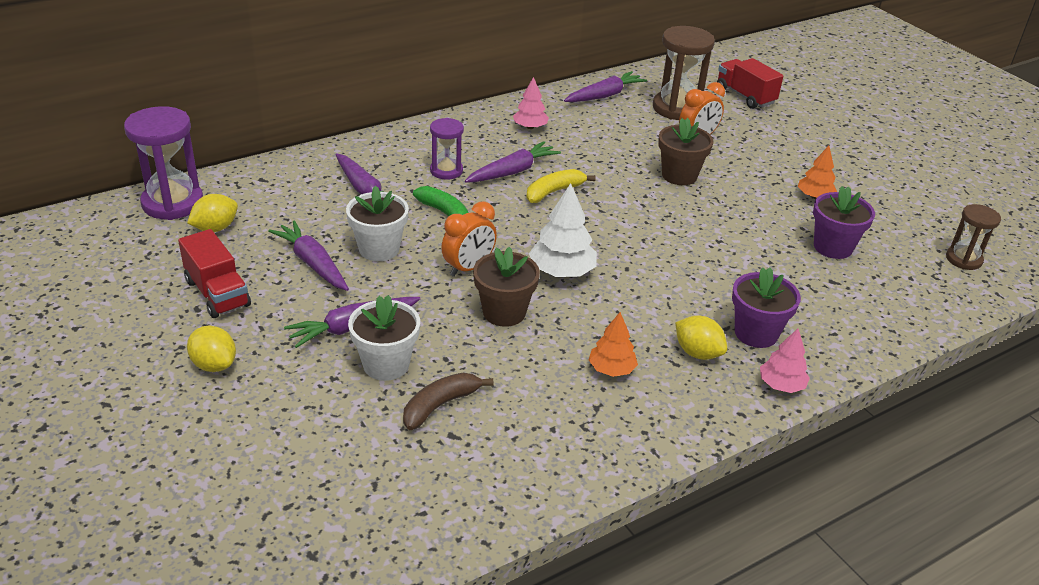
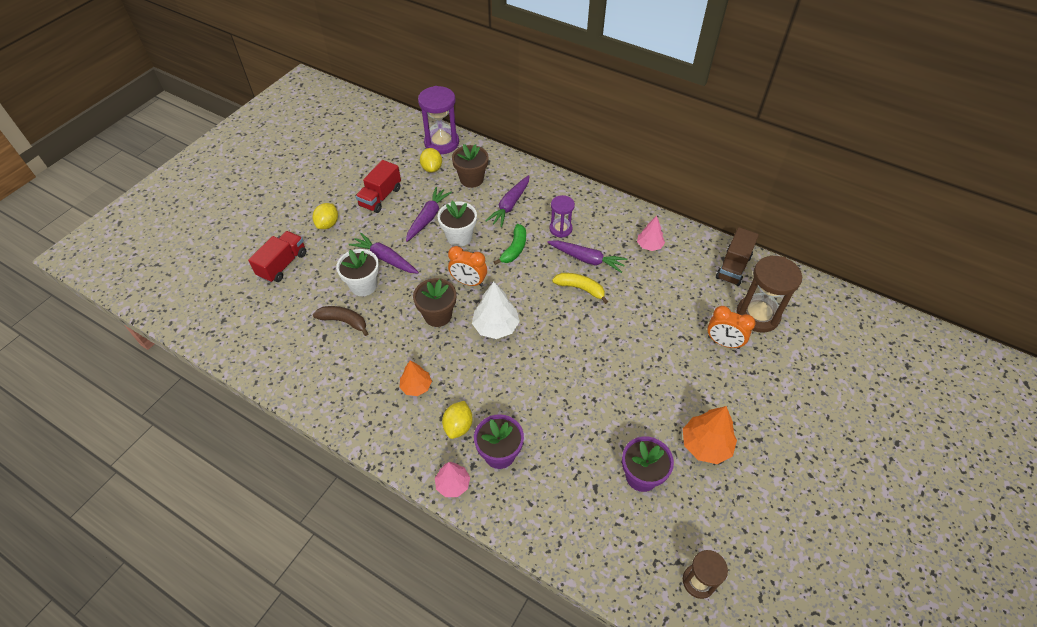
camera: 65 degrees right, 15 degrees up
(215, 228) = (432, 168): yellow lemon -> yellow lemon turned 60 degrees clockwise
(604, 95) = (733, 267): purple carrot -> brown truck
(679, 175) = (660, 349): brown flower pot -> brown flower pot (471, 179)
(745, 96) = (824, 352): red truck -> red truck (283, 265)
(814, 196) = (705, 445): orange tree -> orange tree, size x1.56

